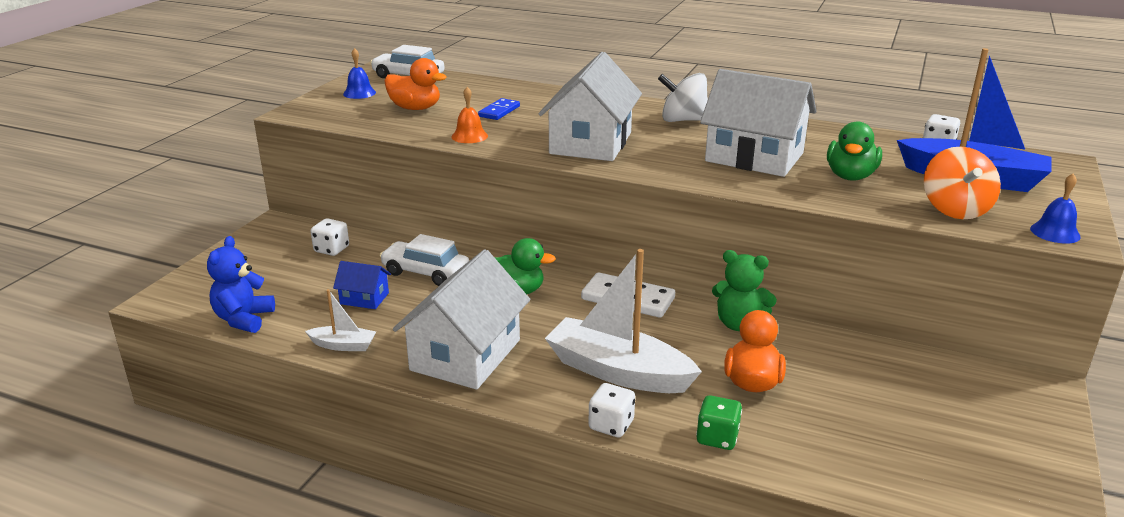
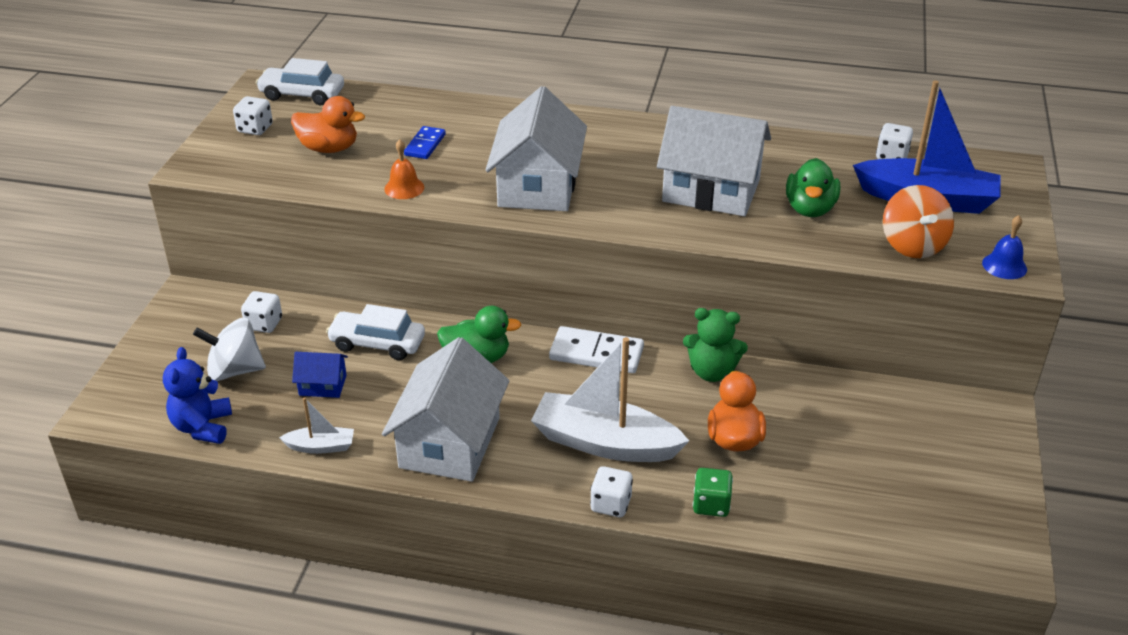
camera: 10 degrees left, 10 degrees up
(359, 93) = (255, 129): blue bell -> white dice
(683, 120) = (627, 140): white spinning top -> white spinning top (234, 370)

